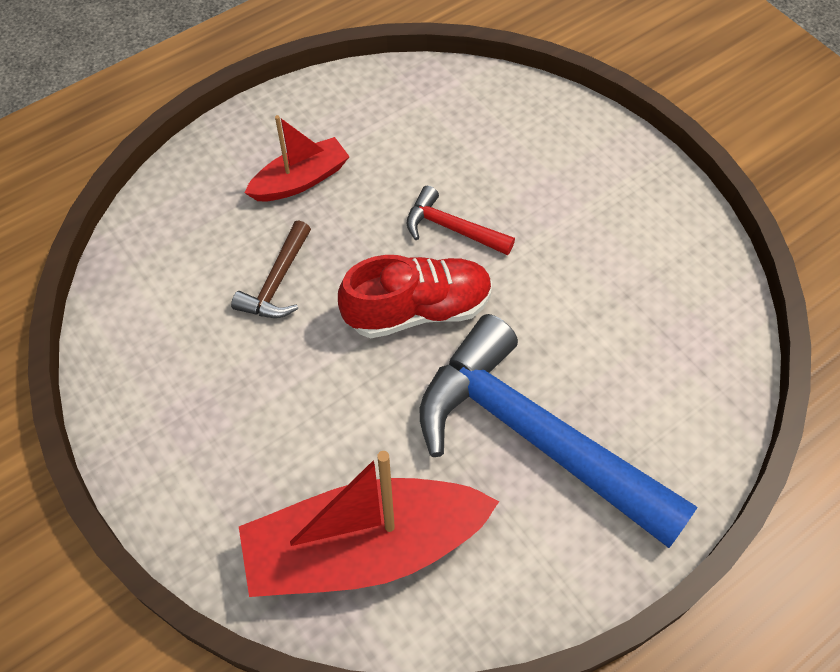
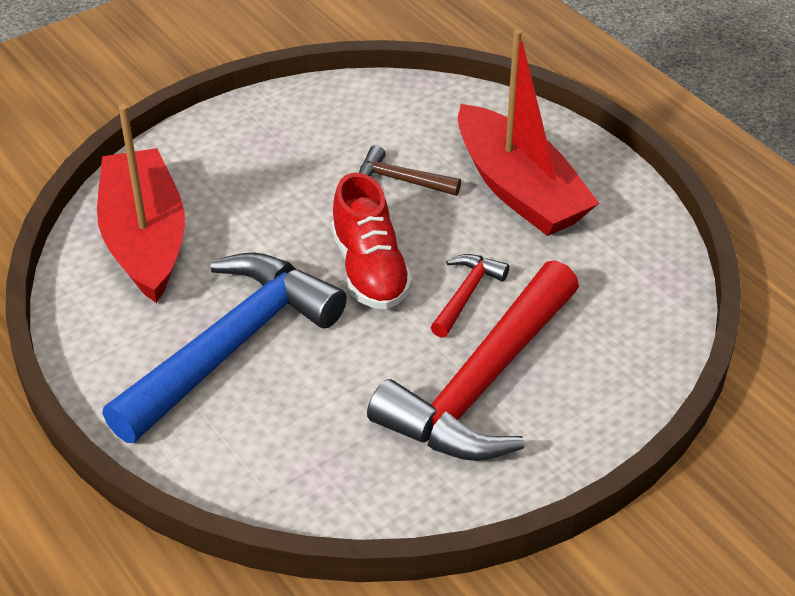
camera: 90 degrees right, 15 degrees down
(300, 180) = (519, 189): red boat -> red boat, size x1.85
(569, 220) = (481, 385): none -> red hammer

